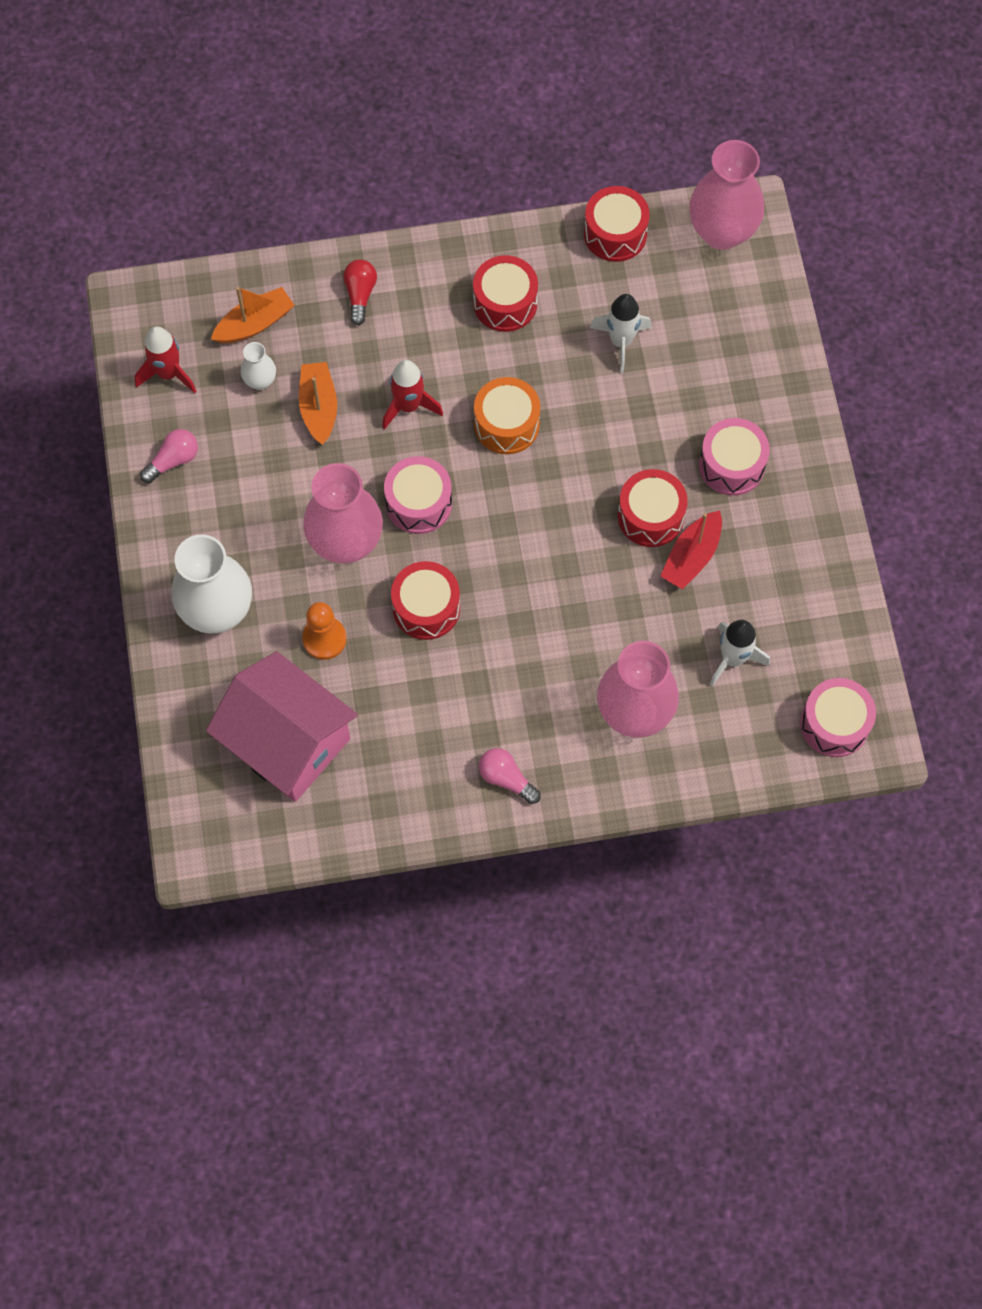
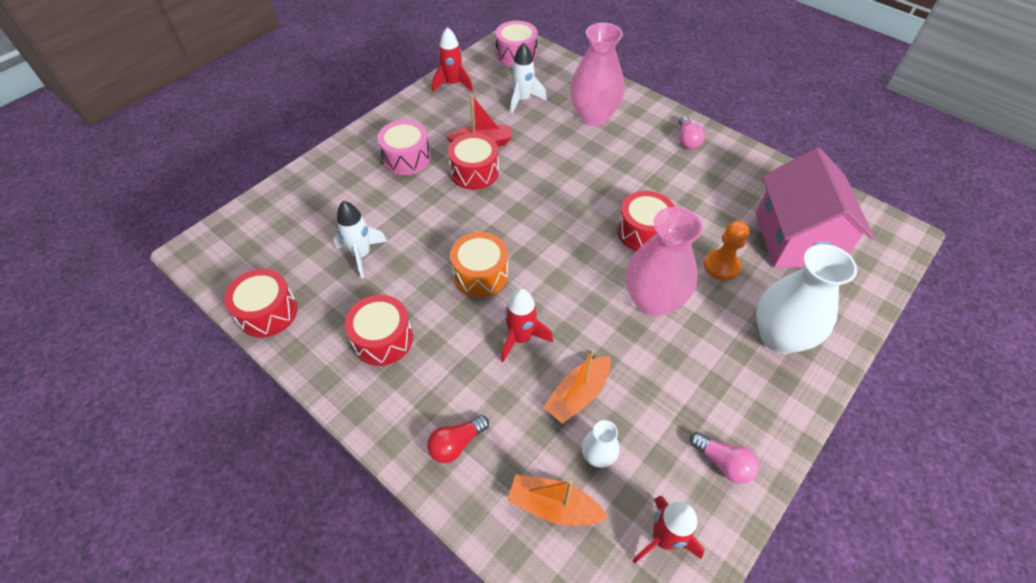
camera: 130 degrees left, 15 degrees down
(173, 460) = (723, 463): pink light bulb -> pink light bulb turned 150 degrees counterclockwise
(418, 503) = (584, 282): pink drum -> none
(722, 232) = (224, 255): pink vase -> none
(831, 602) = (453, 84): none -> red rocket

